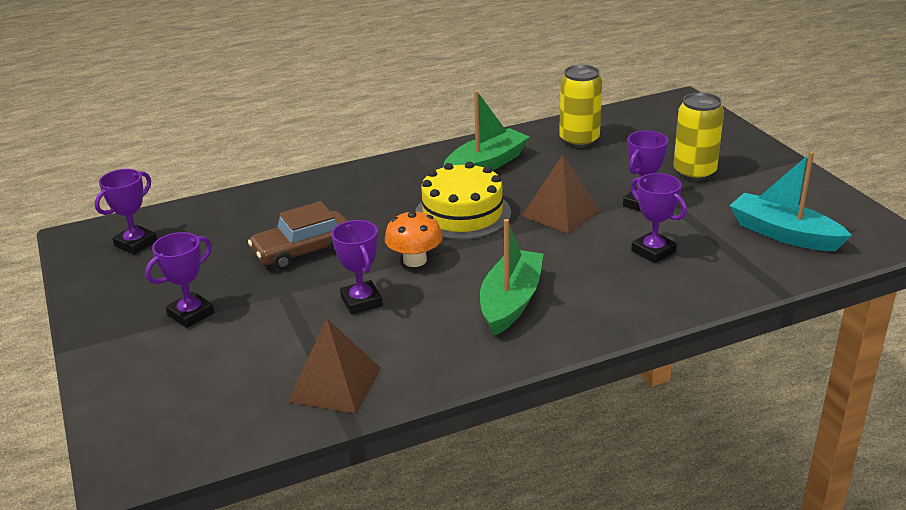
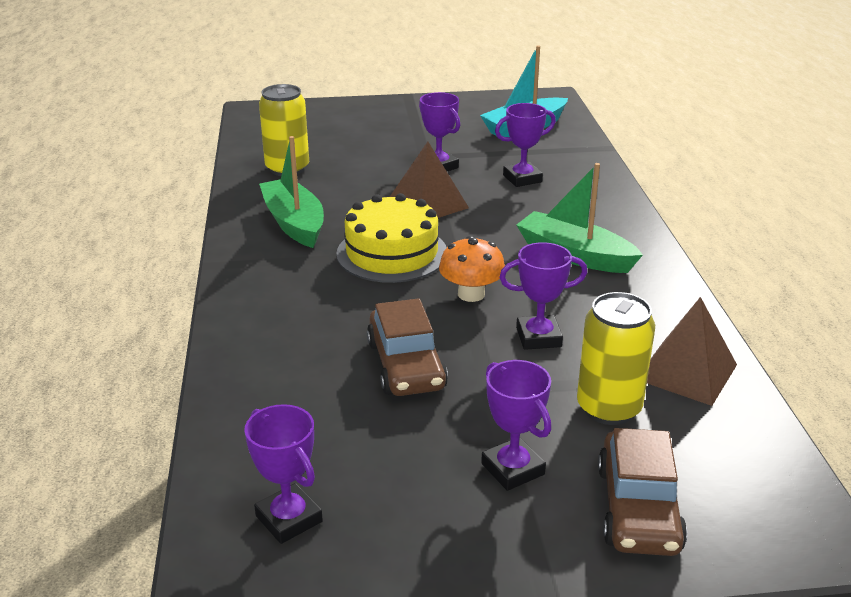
camera: 75 degrees left, 0 degrees up
(153, 374) = (638, 508): none -> brown car
(694, 172) = (399, 135): yellow can -> yellow can (608, 408)

